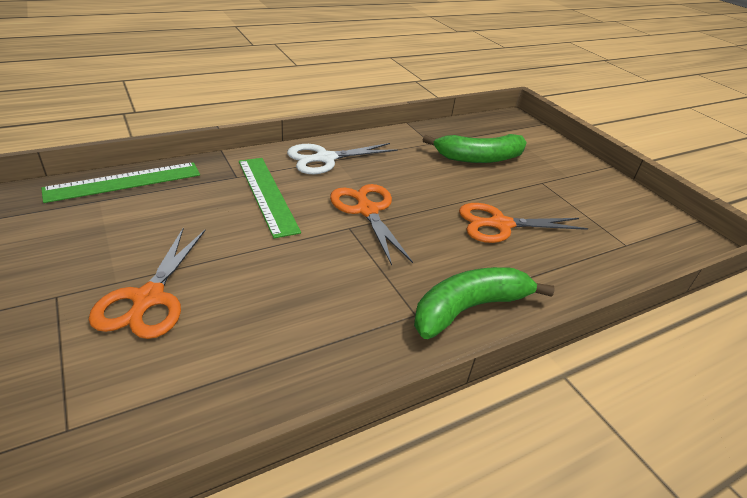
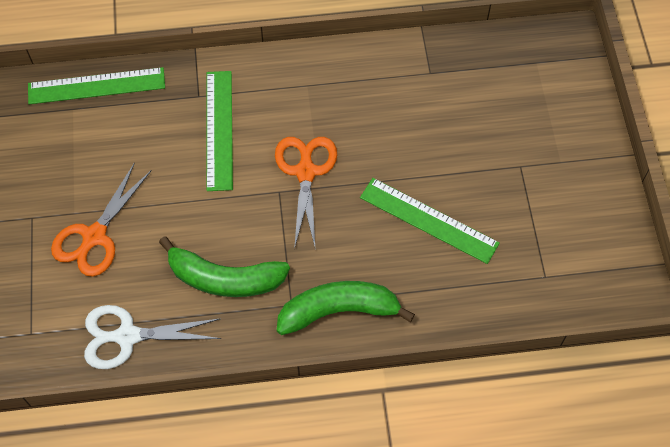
camera: 25 degrees right, 25 degrees up
(325, 158) = (296, 82): white scissors -> white scissors (127, 336)
(479, 158) = (471, 111): green banana -> green banana (224, 278)
(500, 224) = (429, 220): orange scissors -> green ruler

